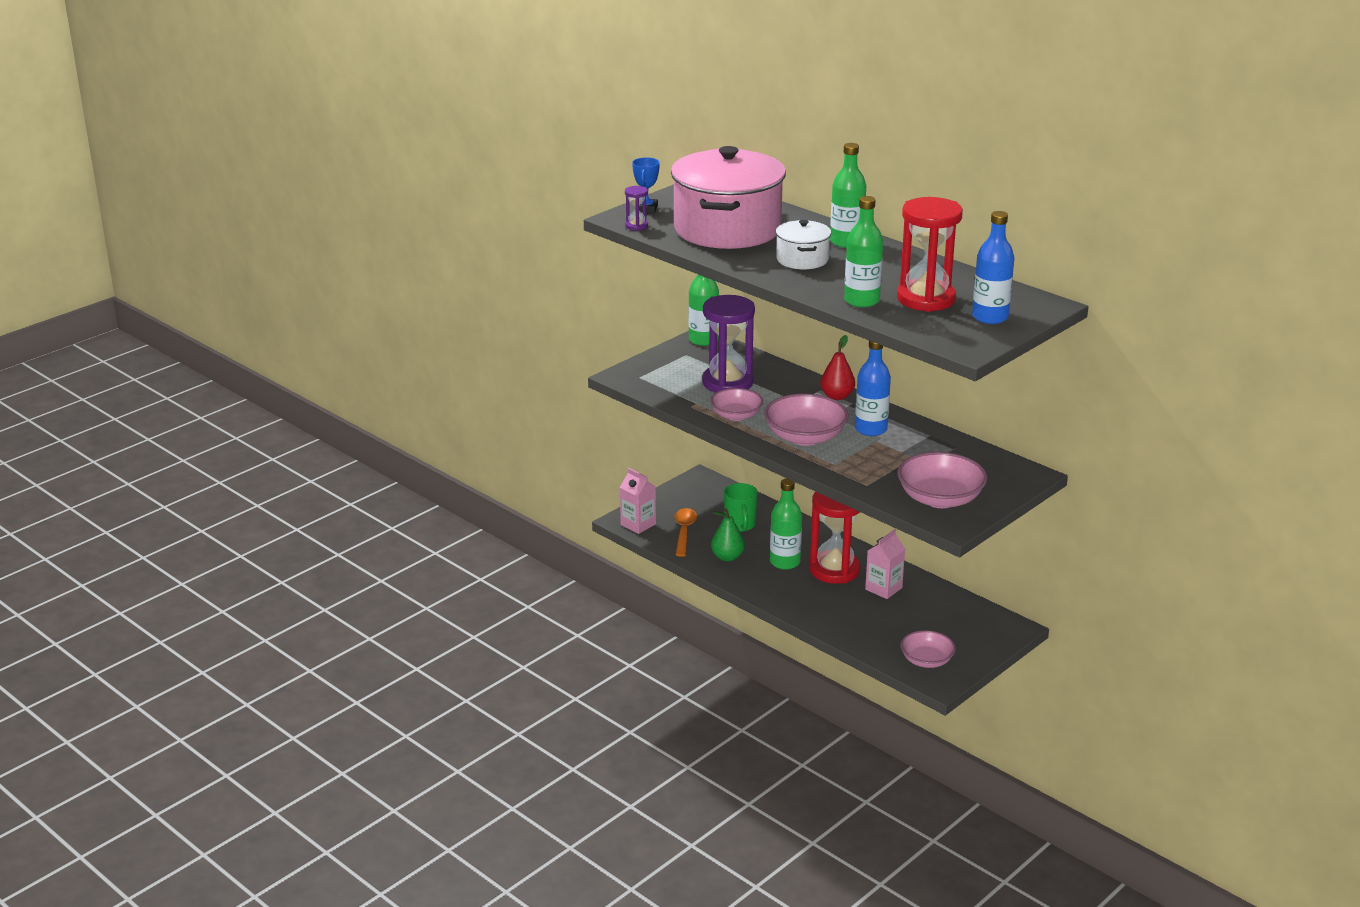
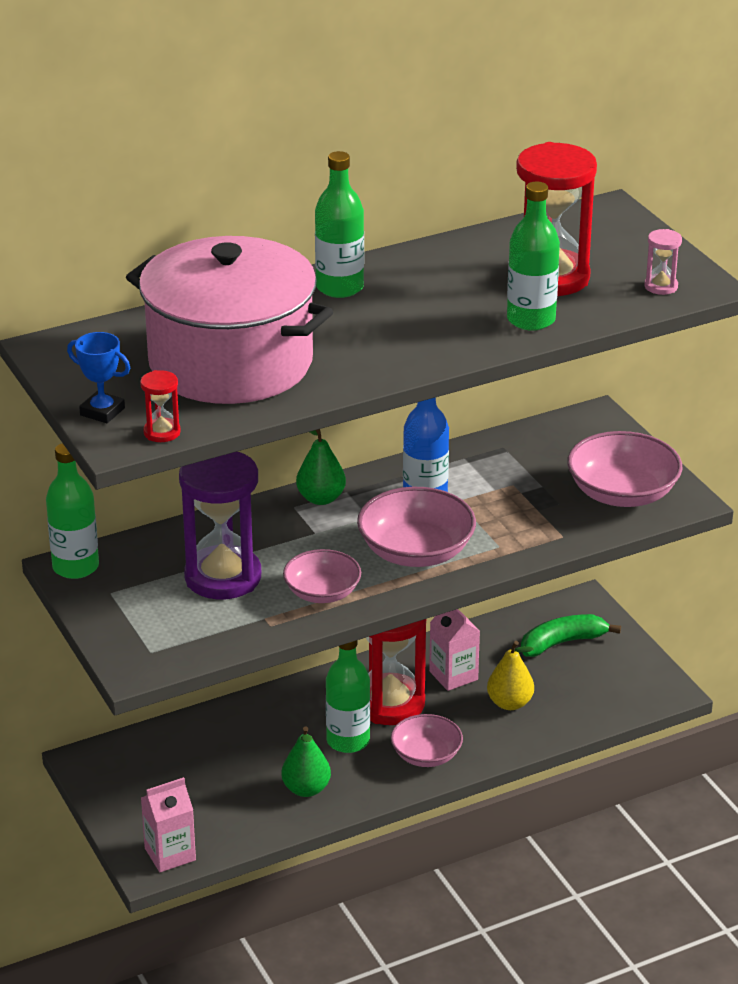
camera: 70 degrees left, 5 degrees up
(636, 226) = (162, 432): purple hourglass -> red hourglass
(684, 532) = (217, 813): orange spoon -> none
(740, 525) = (233, 756): green mug -> none
(802, 259) = (375, 331): white pot -> none
(837, 396) = (321, 498): red pear -> green pear
(871, 617) = (510, 703): none -> yellow pear
(926, 660) = (620, 687): pink bowl -> pink bowl (426, 755)
(951, 335) = (661, 286): none -> pink hourglass
(958, 626) = (562, 642): none -> green banana
(990, 317) = (625, 252): blue bottle -> none

